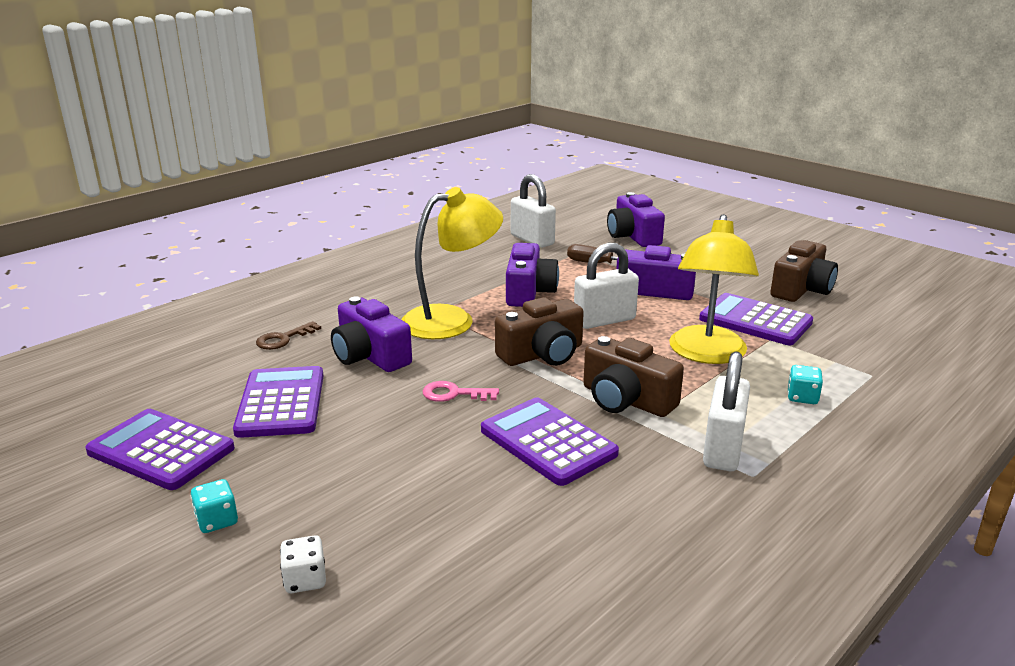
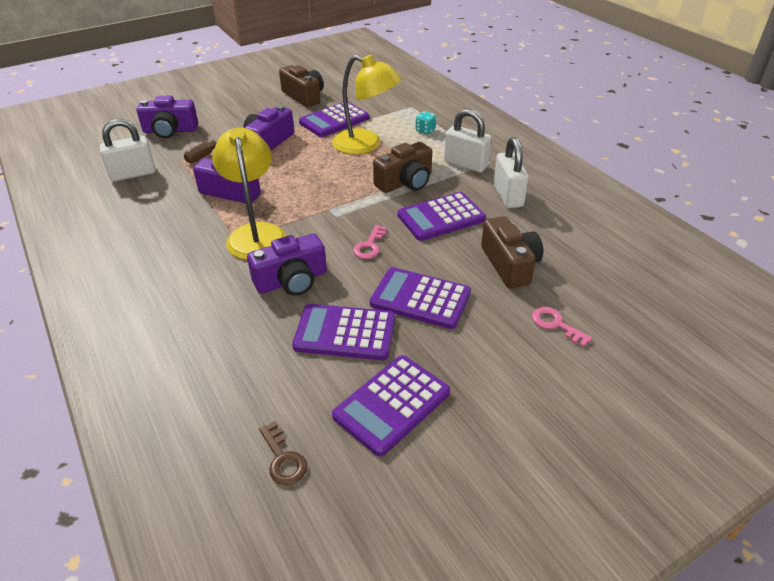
camera: 75 degrees left, 15 degrees up
(217, 521) = (492, 366): turquoise dice -> none
(283, 339) = (231, 330): brown key -> brown key (283, 459)
(305, 580) = (555, 324): white dice -> pink key
(350, 447) = (420, 299): none -> purple calculator
(542, 354) = (333, 202): brown camera -> brown camera (510, 264)
(604, 320) = (300, 169): white padlock -> white padlock (508, 196)

